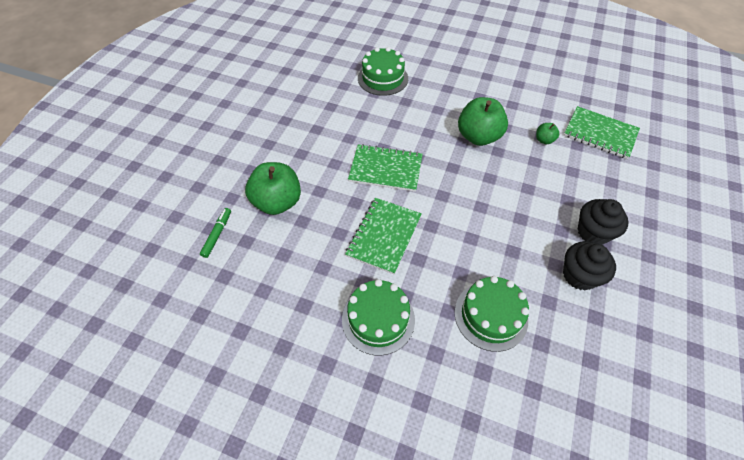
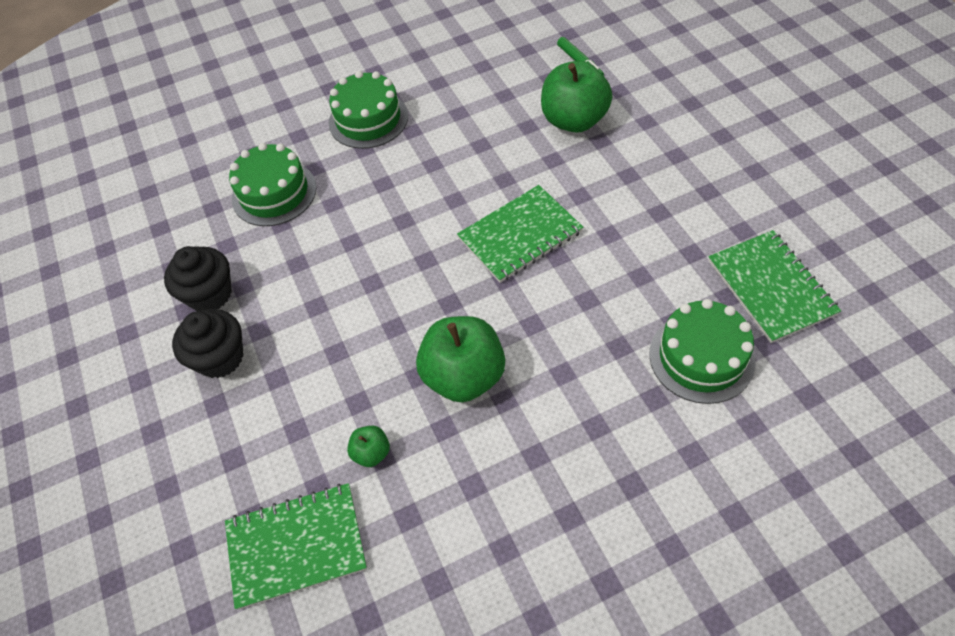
camera: 140 degrees right, 0 degrees up
(384, 236) = (438, 175): green notebook -> green notebook (770, 287)

